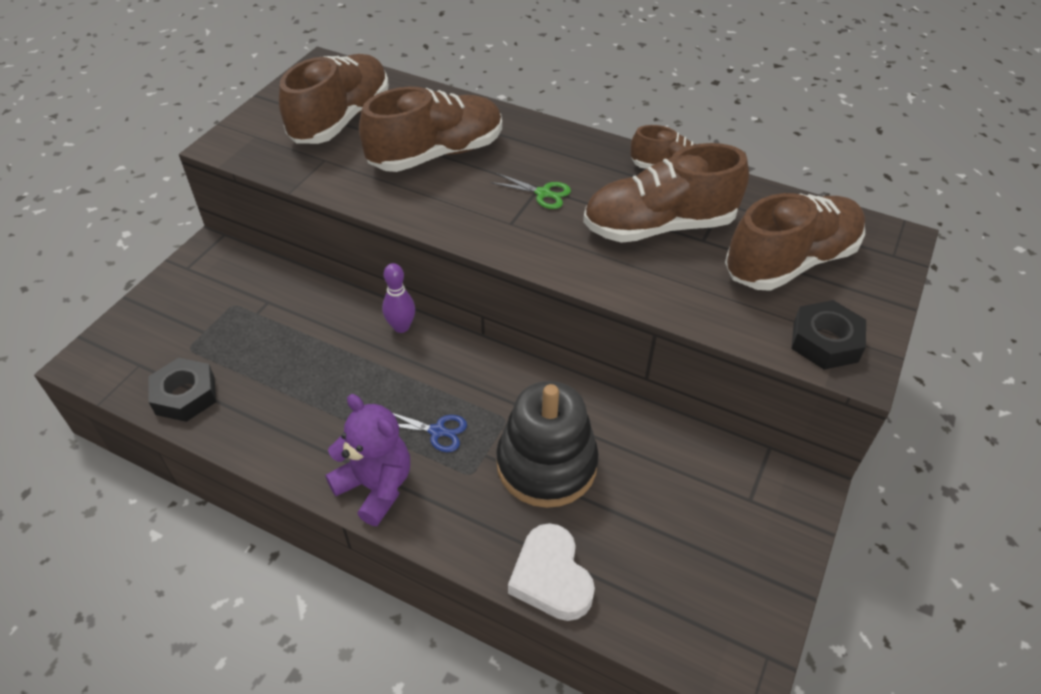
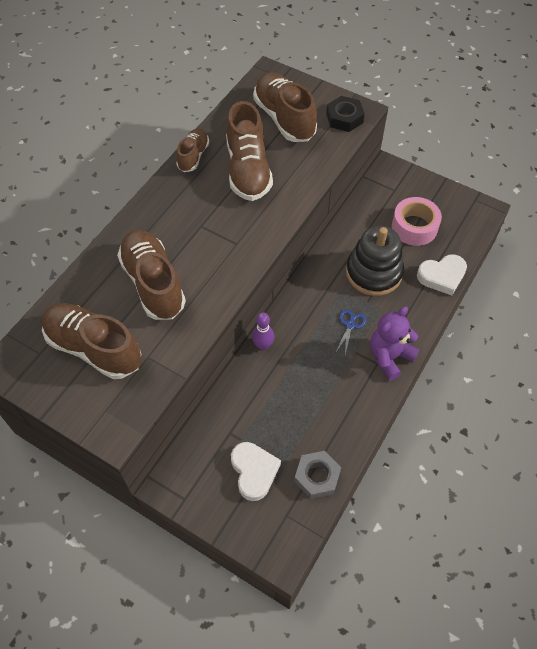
camera: 85 degrees left, 10 degrees up
(185, 395) = (317, 477): black nut -> grey nut
(208, 328) = (254, 471): none -> white heart
(543, 193) = (208, 224): green scissors -> none
(664, 532) = (414, 227): none -> pink tape

